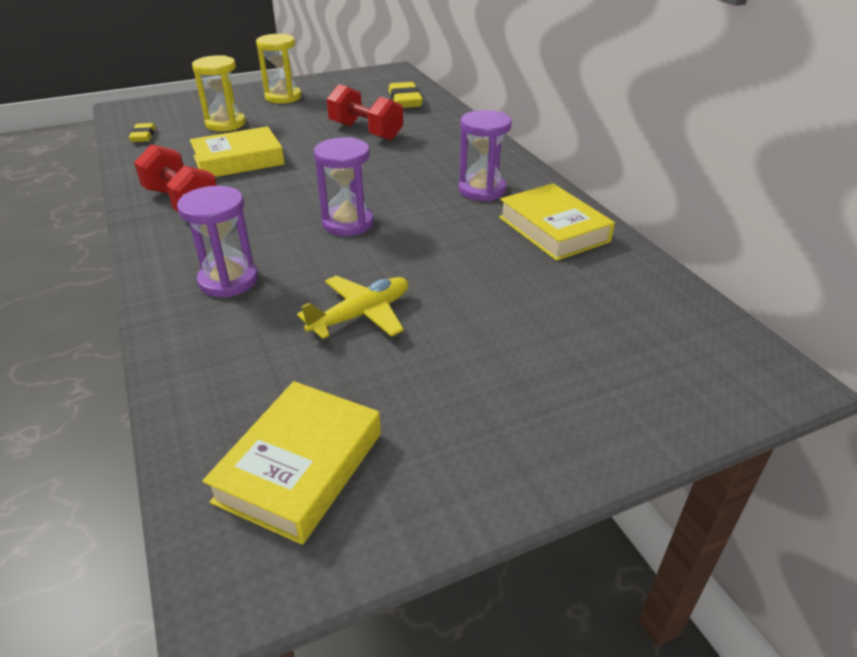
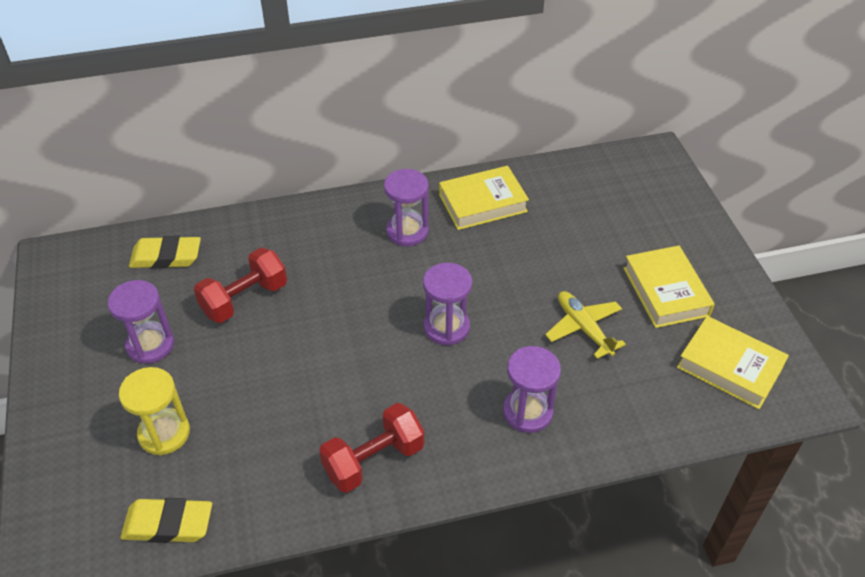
camera: 80 degrees left, 10 degrees up
(143, 136) = (168, 524): yellow eraser -> yellow eraser, size x1.62
(238, 160) = (282, 415): yellow book -> yellow book (665, 292)
(283, 97) = (95, 373): yellow hourglass -> none
(311, 108) = (150, 345): none -> purple hourglass

